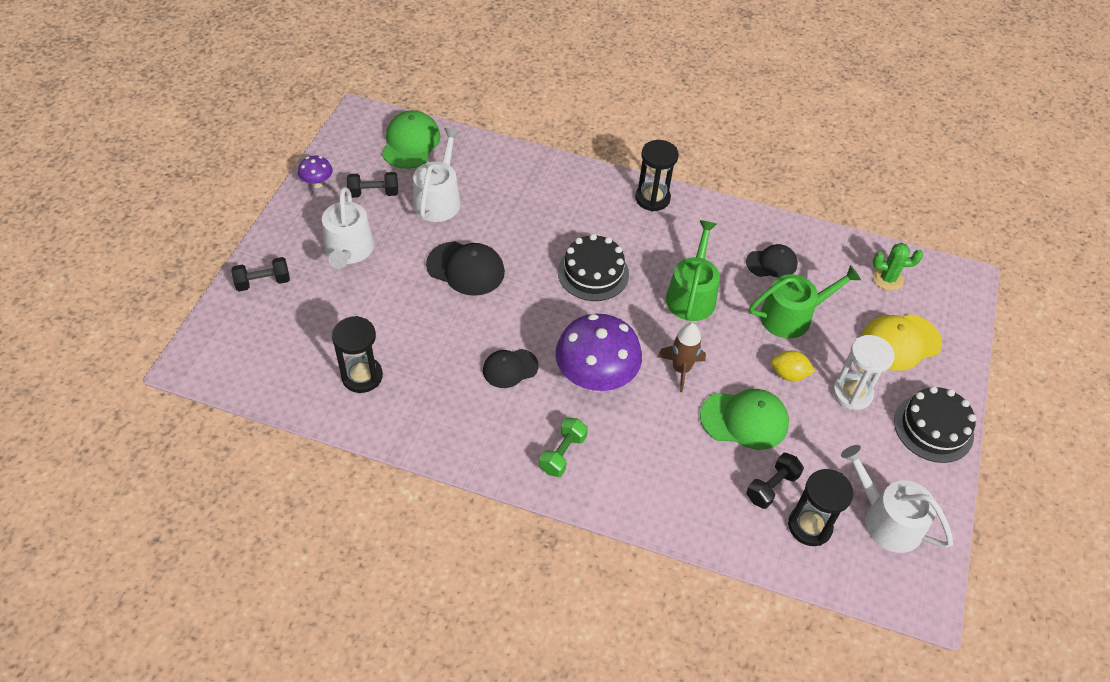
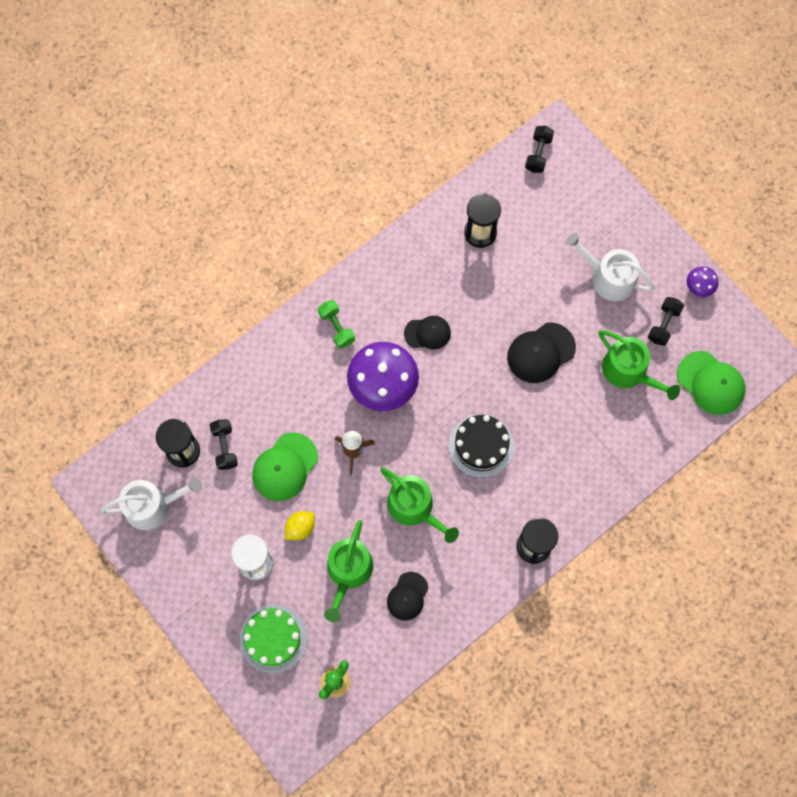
camera: 125 degrees right, 20 degrees up
(263, 282) = (609, 205): black dumbbell -> black dumbbell (538, 154)
(439, 199) = (629, 371): white watering can -> green watering can
(510, 368) = (427, 333): black cap -> black cap turned 75 degrees clockwise
(900, 342) = (273, 639): yellow cap -> green cake
(933, 428) = (192, 599): black cake -> none

